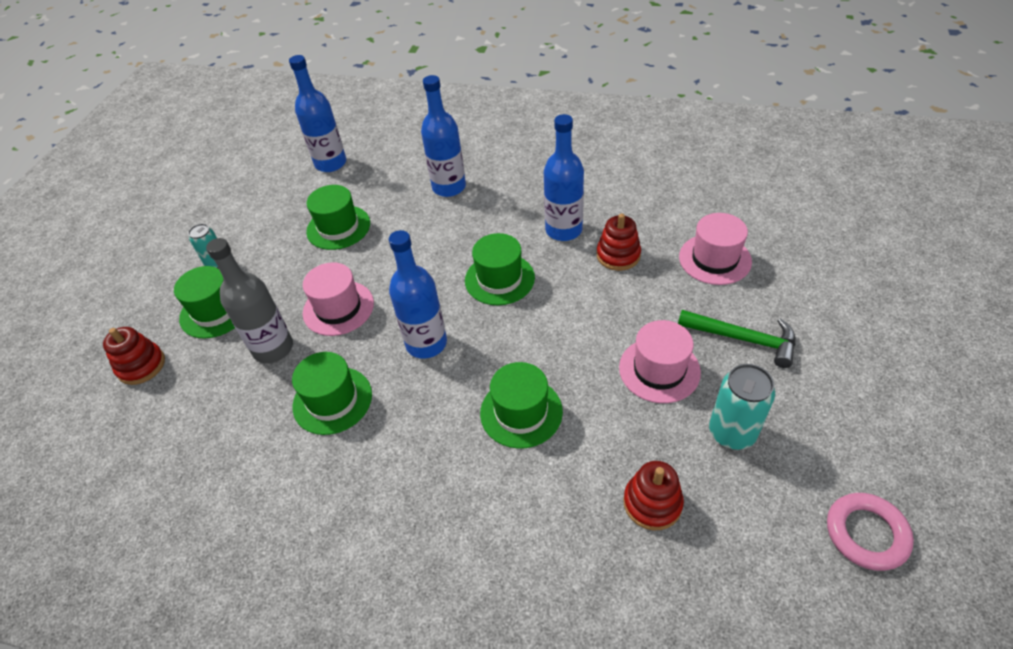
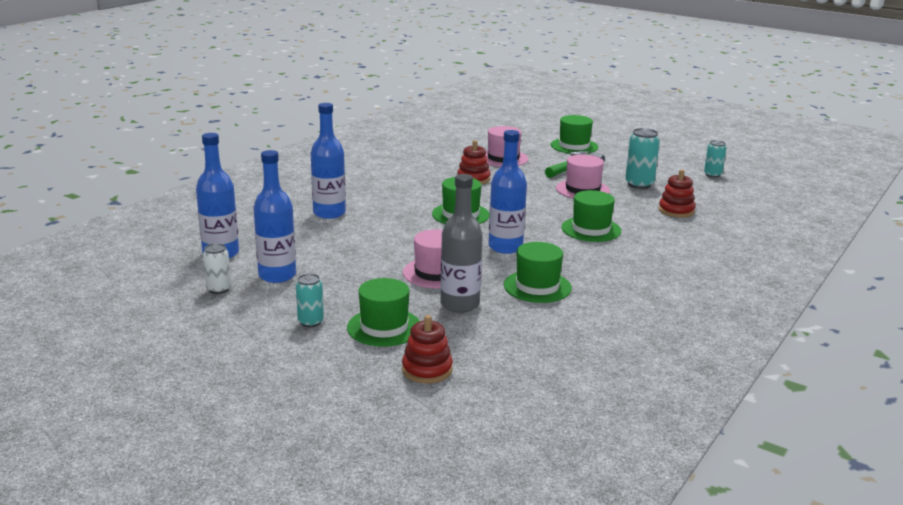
camera: 75 degrees left, 25 degrees down
(263, 190) = (219, 289): none -> white can
(338, 227) = (327, 261): green hat -> green hat (574, 146)
(563, 230) = (430, 188): blue bottle -> blue bottle (277, 275)
(866, 533) = (712, 175): pink ring -> turquoise can

